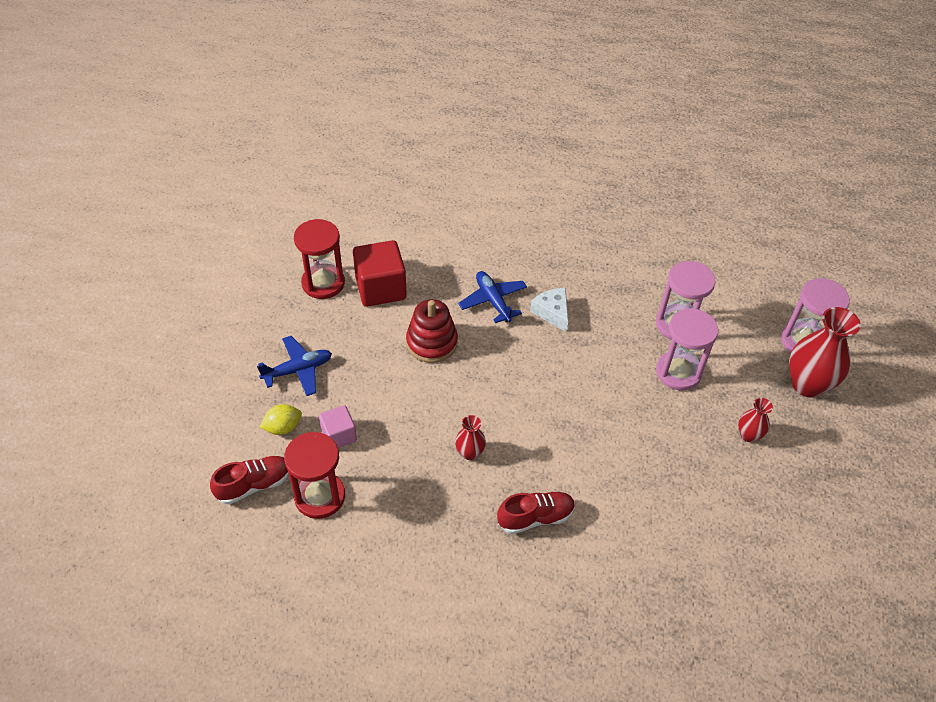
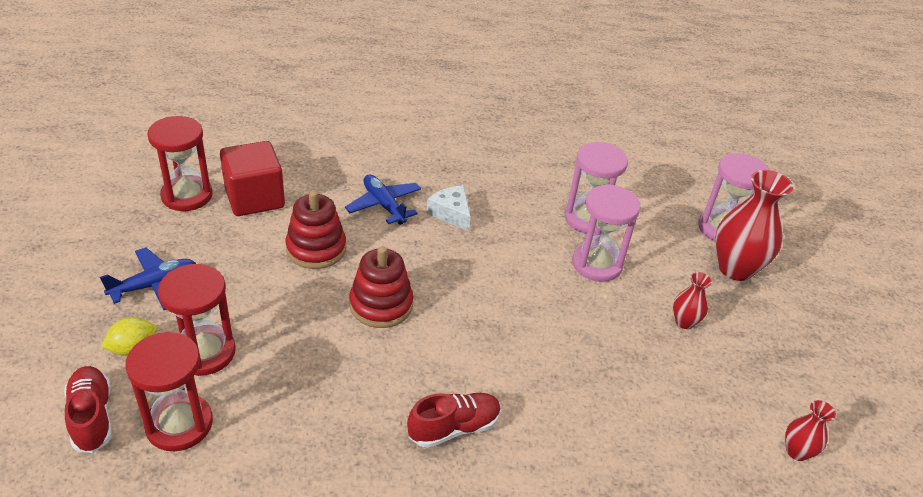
camera: 10 degrees left, 10 degrees down
(254, 485) = (92, 417): red shoe -> red shoe turned 75 degrees counterclockwise
(339, 435) = (205, 352): pink cube -> red hourglass
(469, 453) = (368, 361): red vase -> red vase (797, 451)
(484, 401) = (381, 305): none -> red stacking toy

